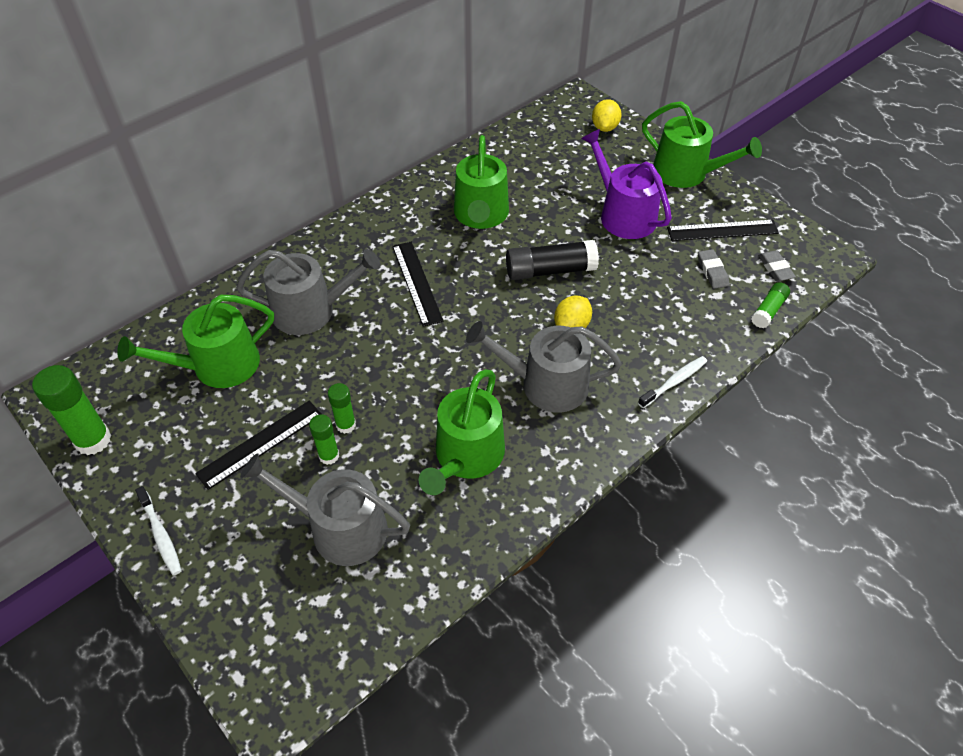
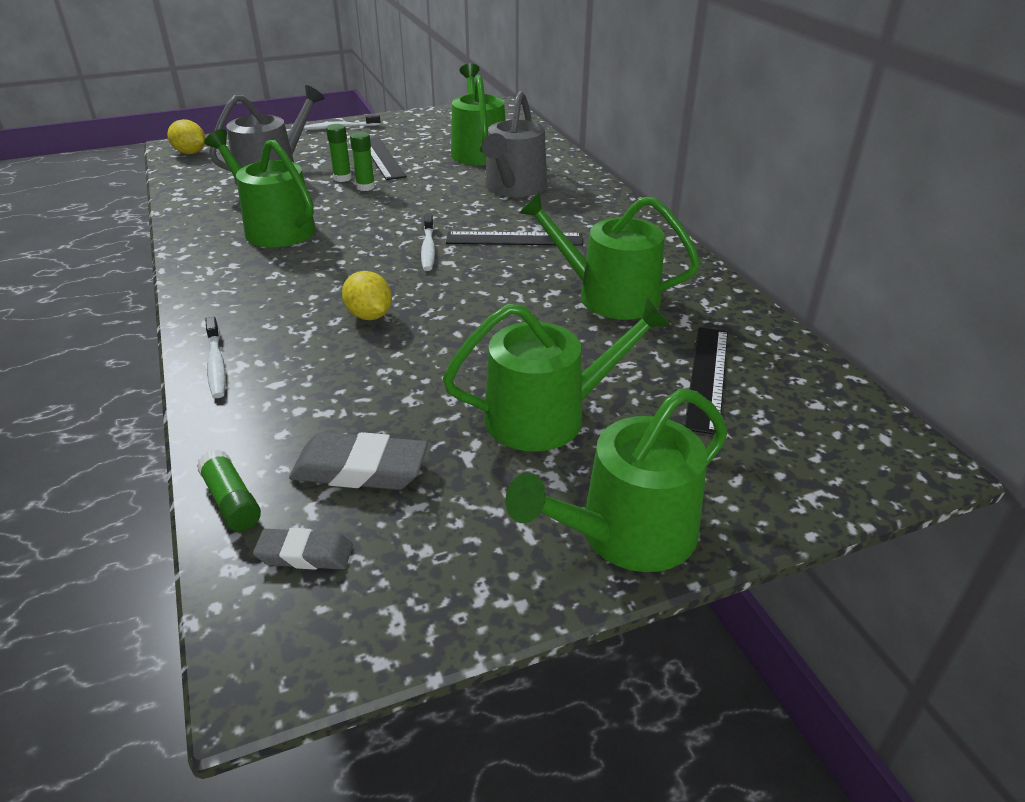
camera: 110 degrees right, 15 degrees down
(93, 440) = (443, 115): green glue stick -> none
(456, 329) = (428, 248): none -> white toothbrush
(546, 384) = (307, 281): grey watering can -> none
(550, 270) = (473, 323): black glue stick -> none
(605, 127) = (804, 467): yellow lemon -> yellow lemon (190, 153)
(623, 214) = (547, 416): purple watering can -> green watering can
(712, 271) = (360, 469): grey eraser -> grey eraser, size x1.64
(722, 230) = (442, 521): black ruler -> black ruler (707, 377)

